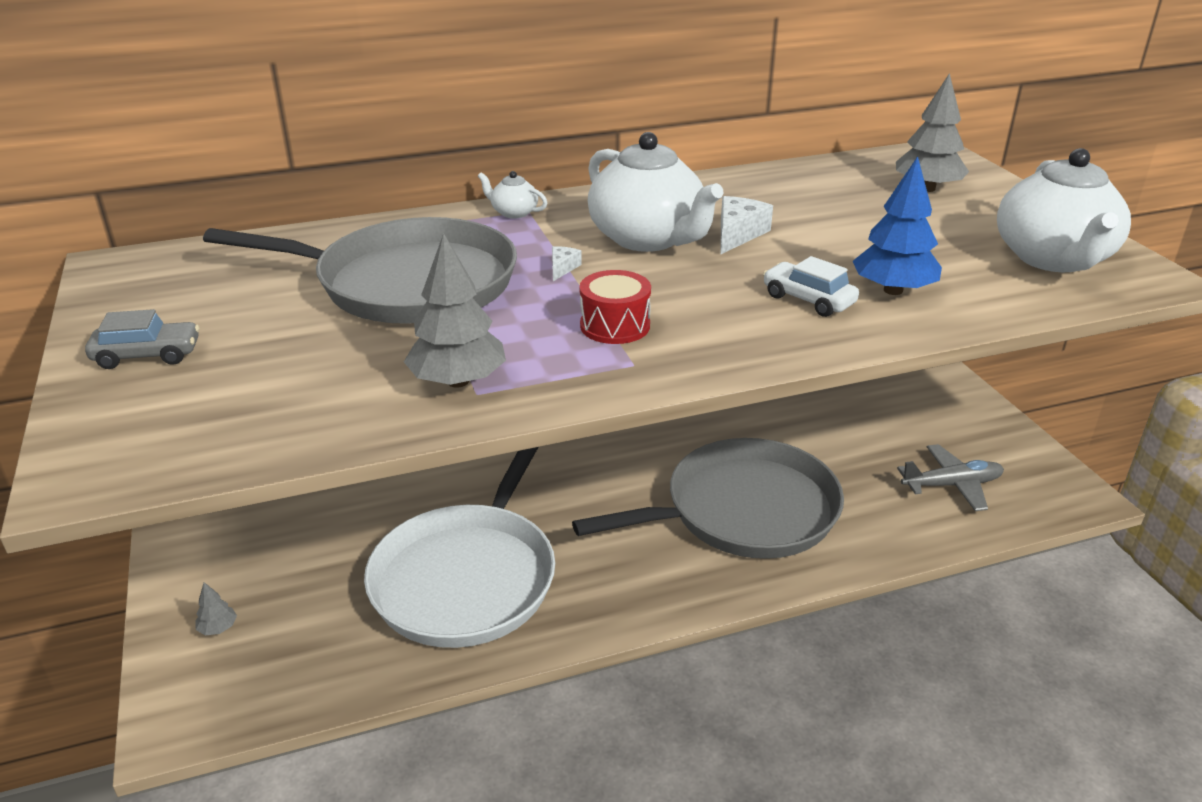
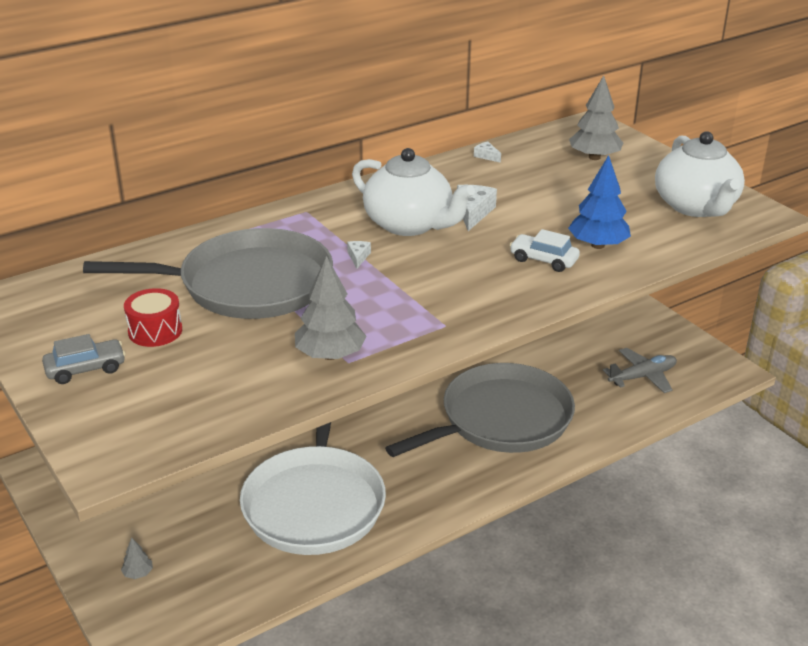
camera: 15 degrees left, 0 degrees up
(513, 212) = (296, 214): white teapot -> none
(615, 326) = (419, 298): red drum -> red drum (155, 331)
(784, 174) = (486, 156): none -> white cheese

